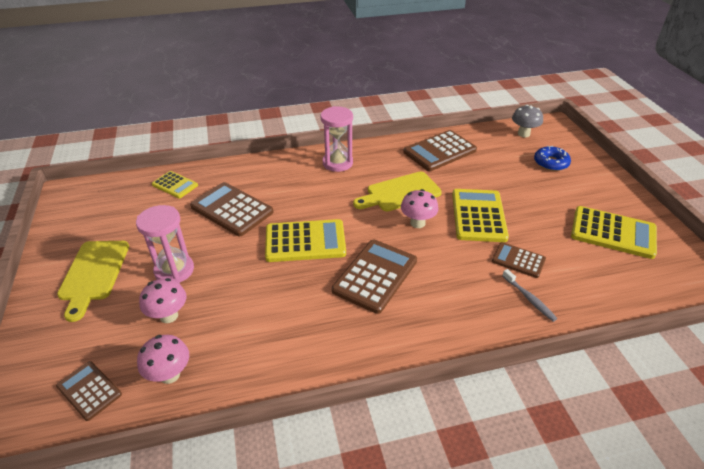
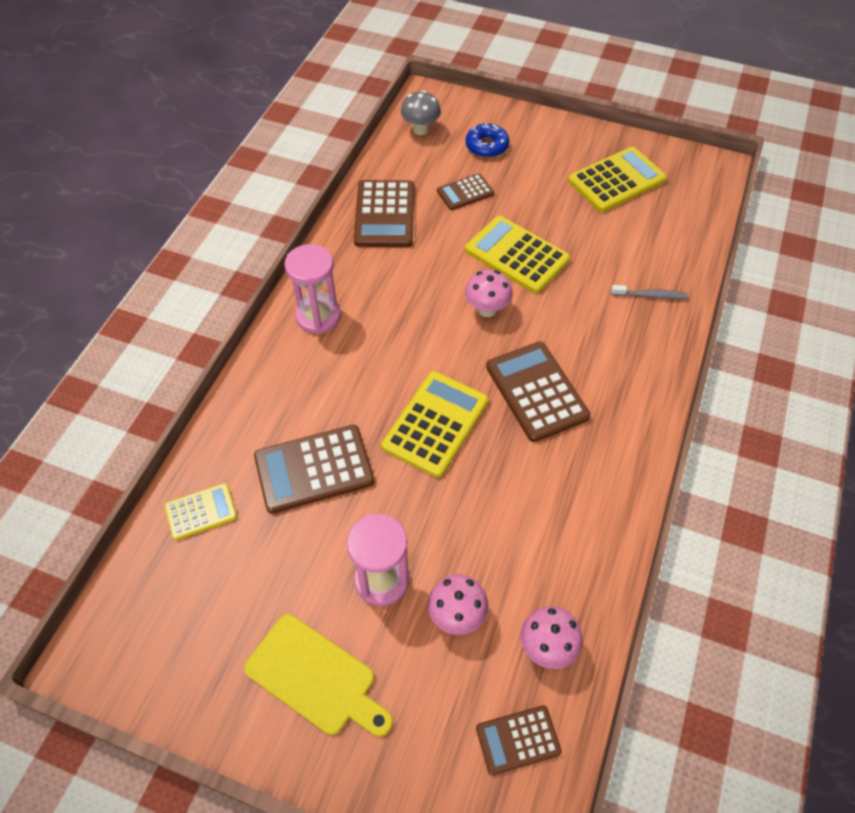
camera: 55 degrees left, 15 degrees up
(400, 193) = (426, 293): yellow cutting board -> none
(518, 260) = (599, 269): brown calculator -> brown calculator (465, 192)

